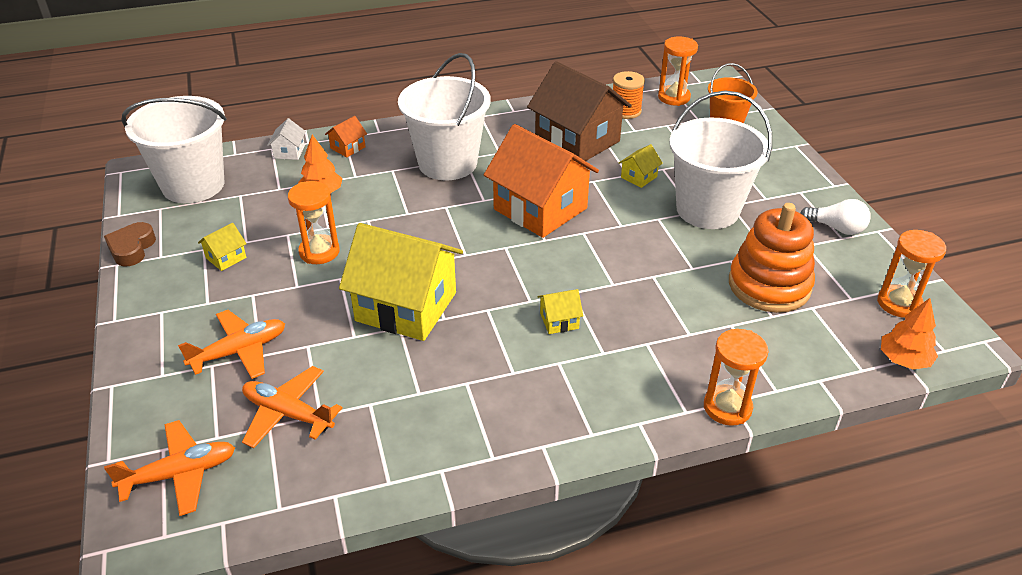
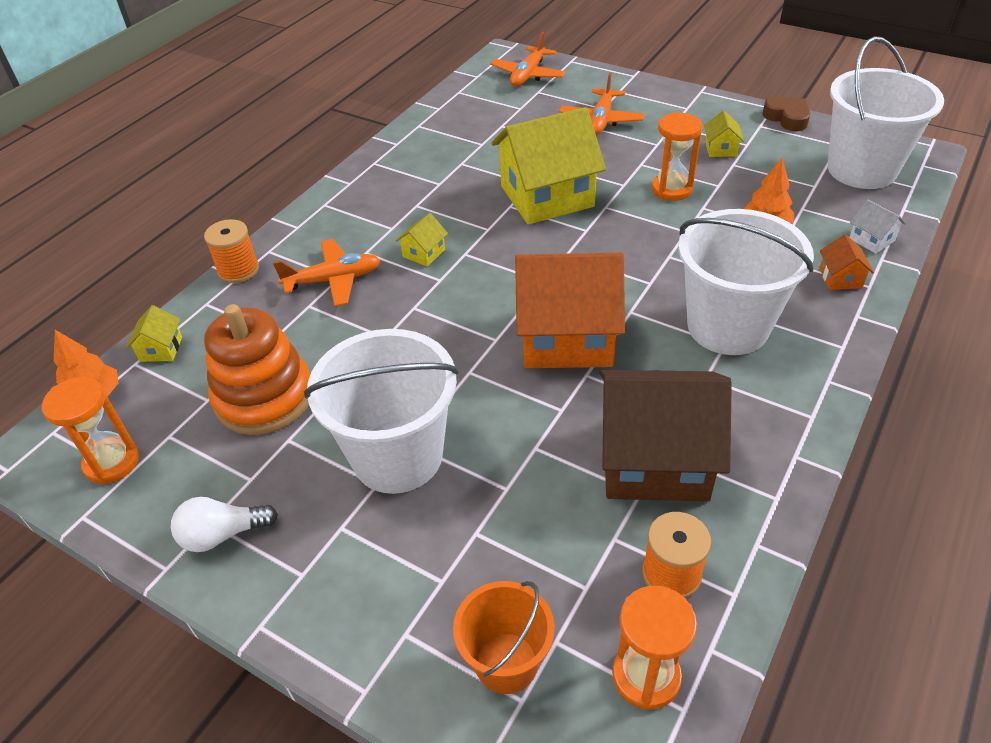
camera: 140 degrees right, 5 degrees up
(288, 414) = (519, 116): orange plane -> orange plane (333, 280)
(639, 177) = (519, 452): yellow house -> yellow house (161, 349)
(727, 407) = (238, 270): orange hourglass -> orange spool

